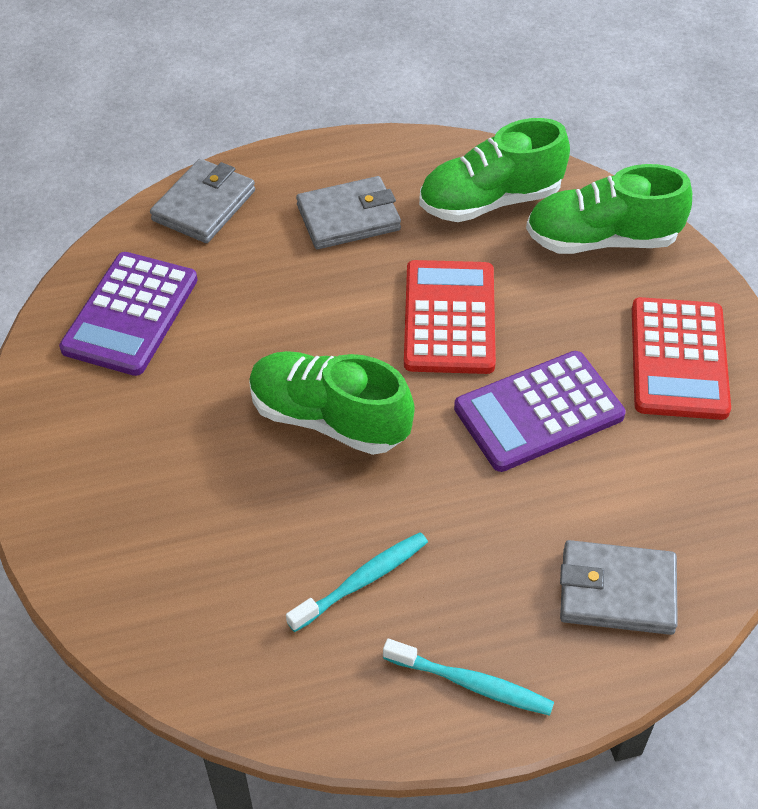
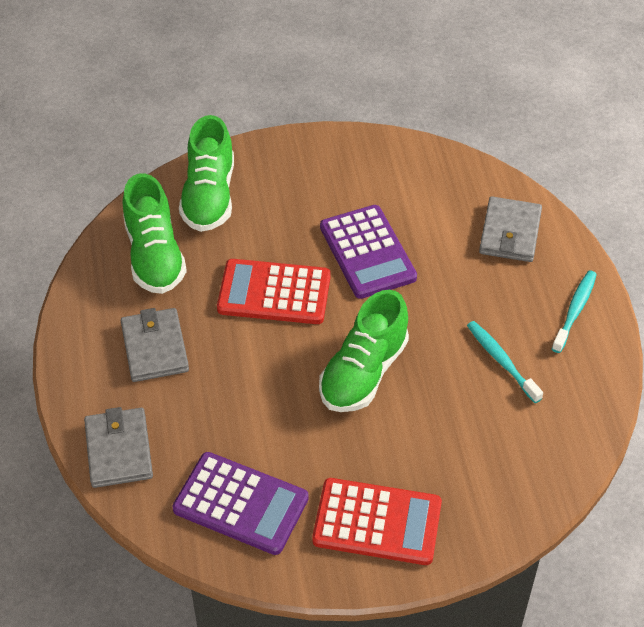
camera: 85 degrees left, 0 degrees up
(204, 205) = (119, 450): grey wallet -> grey wallet turned 45 degrees clockwise
(678, 359) = (328, 173): red calculator -> red calculator (377, 522)

